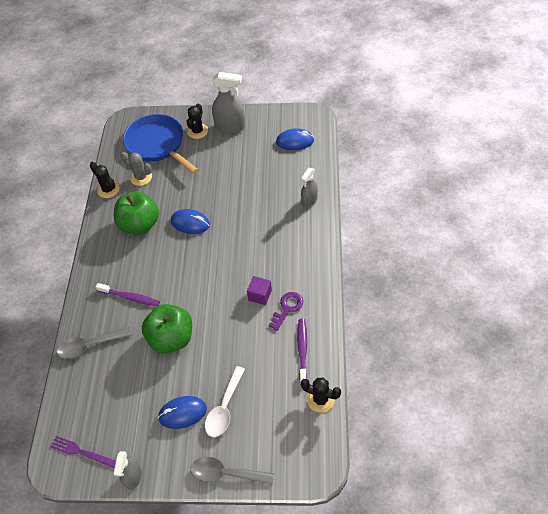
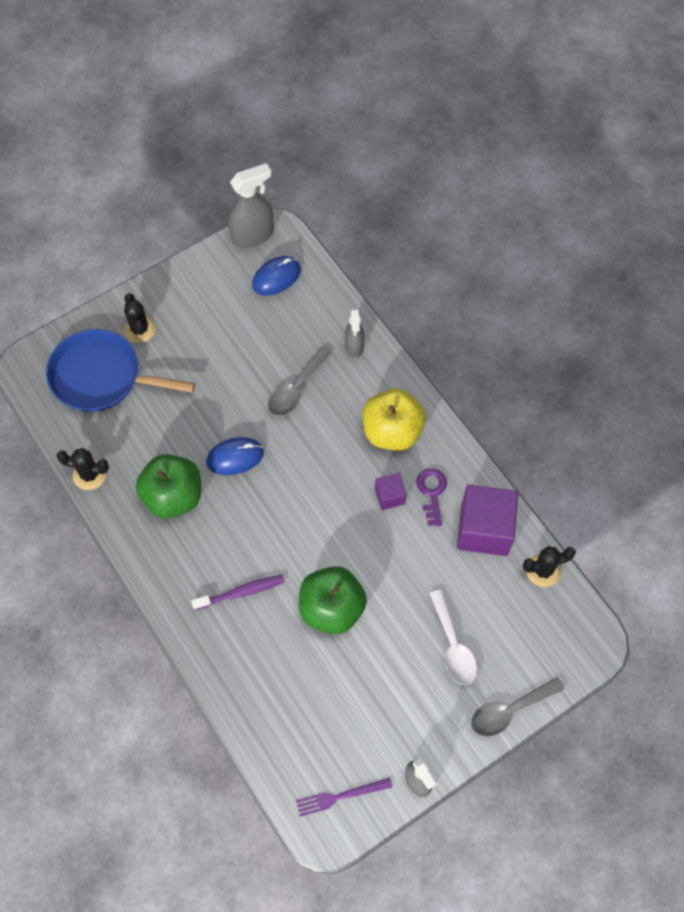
camera: 40 degrees left, 10 degrees up
(89, 346) = (242, 679): grey spoon -> grey spoon (296, 389)
(141, 177) = (119, 434): grey cactus -> none
(182, 413) = (413, 681): blue mouse -> none
(230, 127) = (178, 300): grey spray bottle -> grey spray bottle (253, 235)
(292, 259) = (392, 431): none -> yellow apple
(302, 350) = (484, 529): purple toothbrush -> purple cube

